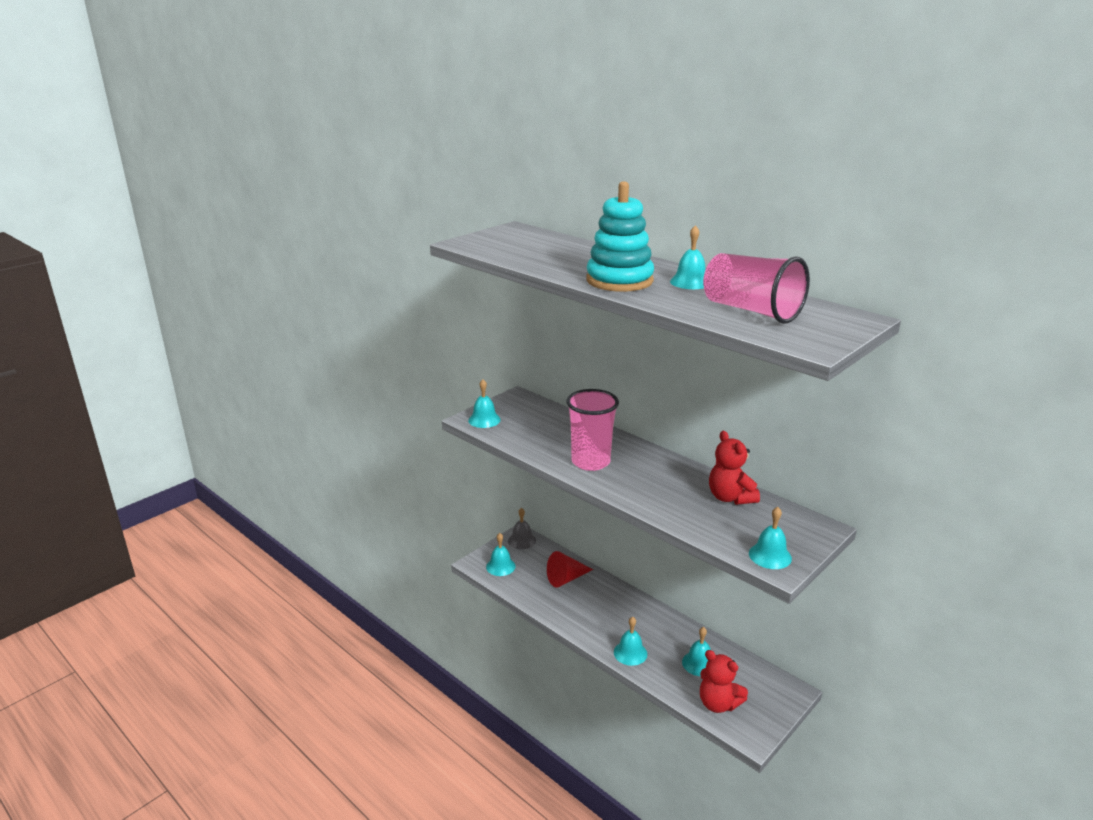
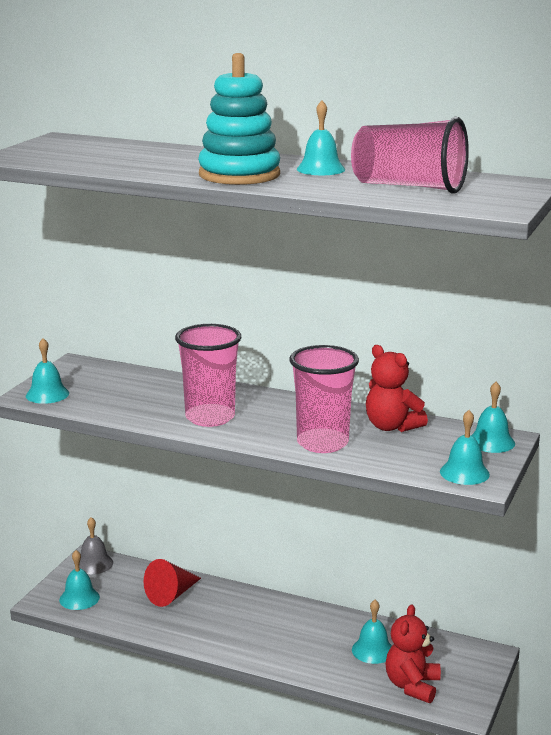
camera: 20 degrees left, 5 degrees down
(630, 653) = (287, 657): turquoise bell -> turquoise bell (491, 442)
(666, 503) = (322, 443): none -> pink cup
(718, 703) = (412, 686): red teddy bear -> red teddy bear turned 90 degrees clockwise

